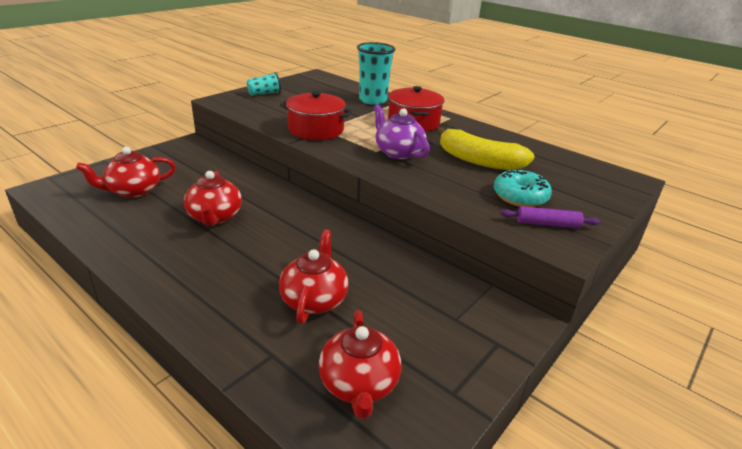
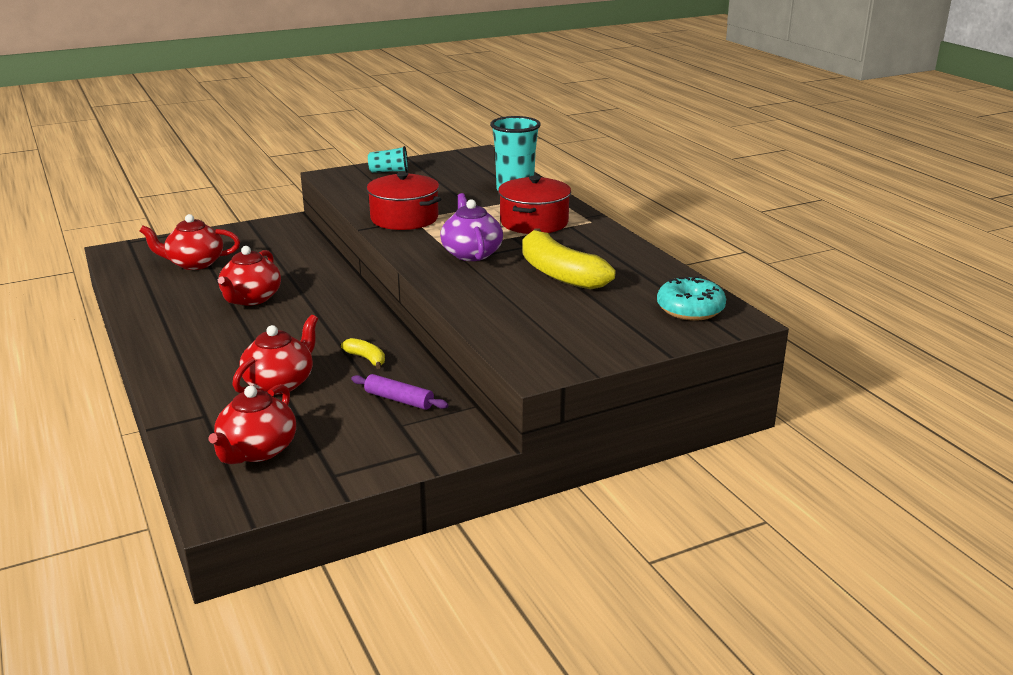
camera: 25 degrees right, 5 degrees down
(366, 257) = (366, 359): none -> yellow banana
(520, 197) = (557, 316): turquoise donut -> turquoise donut (690, 309)
(547, 224) = (551, 345): purple rolling pin -> purple rolling pin (399, 400)

